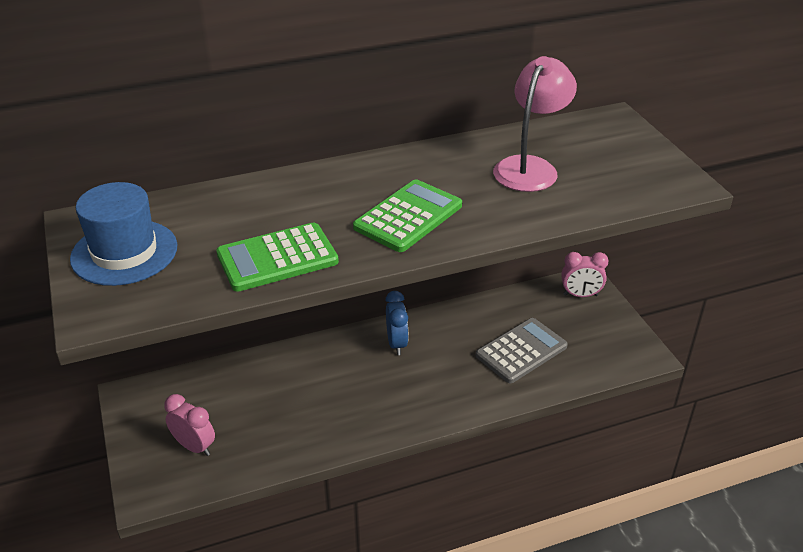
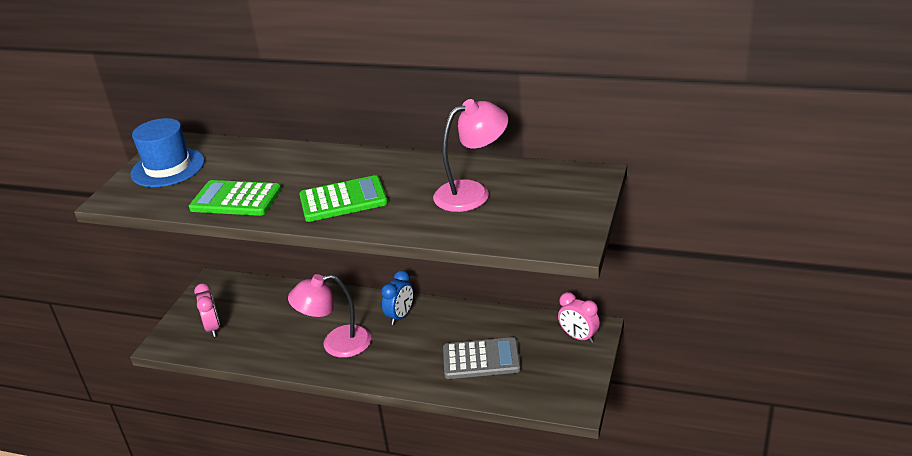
camera: 40 degrees right, 5 degrees down
(362, 400) = (336, 344): none -> pink lamp

